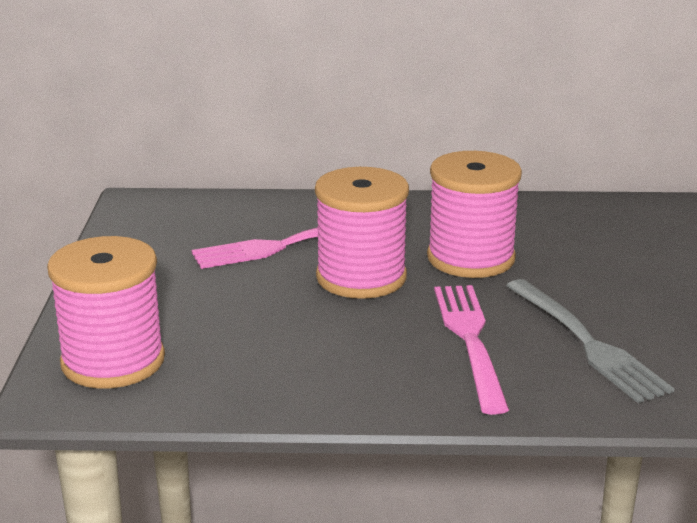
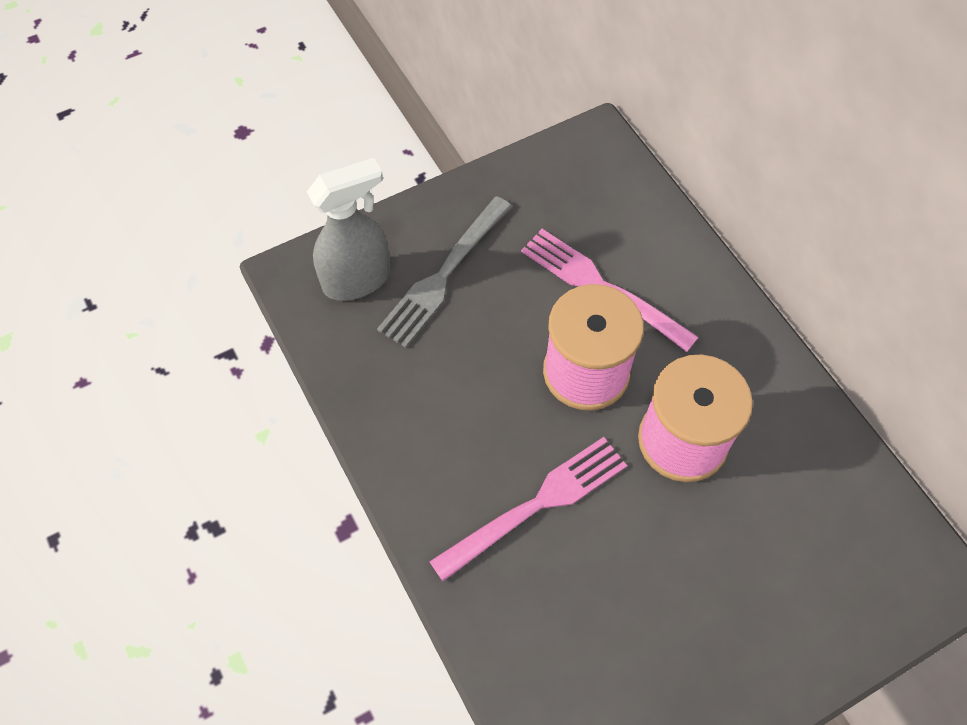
camera: 60 degrees right, 35 degrees up
(113, 361) = (357, 280): pink spool -> grey spray bottle
(586, 343) = (591, 600): grey fork -> grey fork (444, 275)

